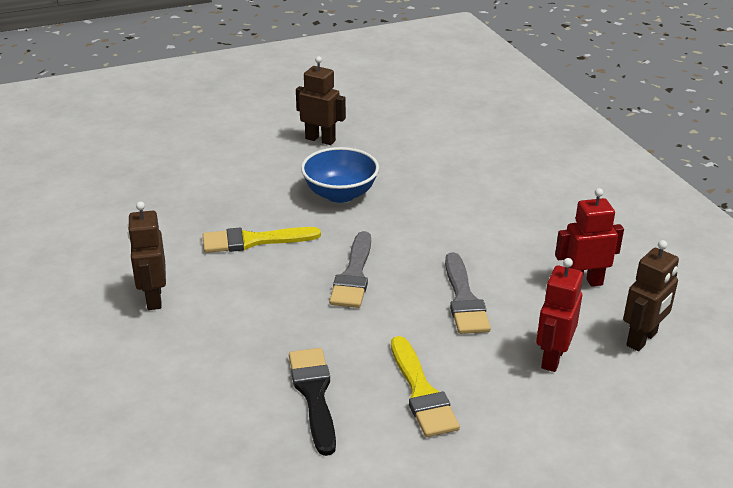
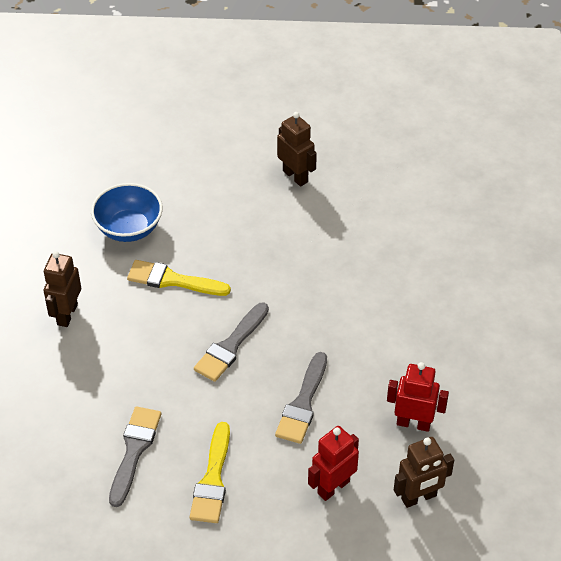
camera: 25 degrees right, 15 degrees up
(314, 394) = (134, 451): black brush -> grey brush
(340, 194) = (273, 250): blue bowl -> blue bowl (129, 228)

